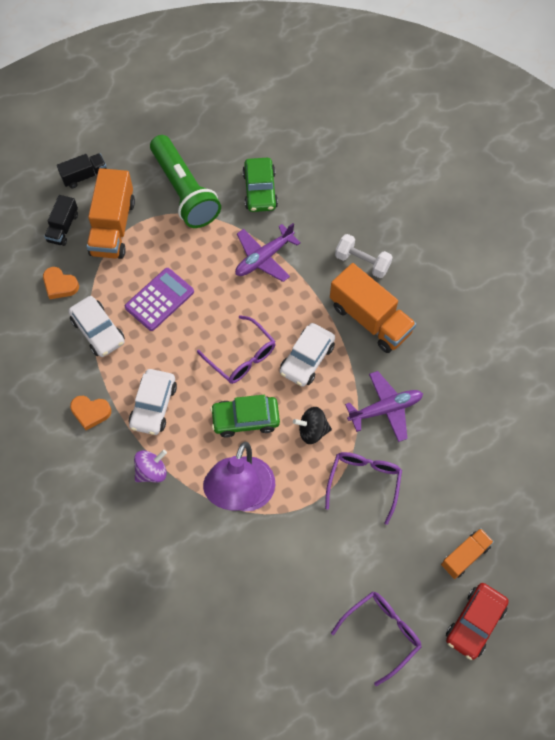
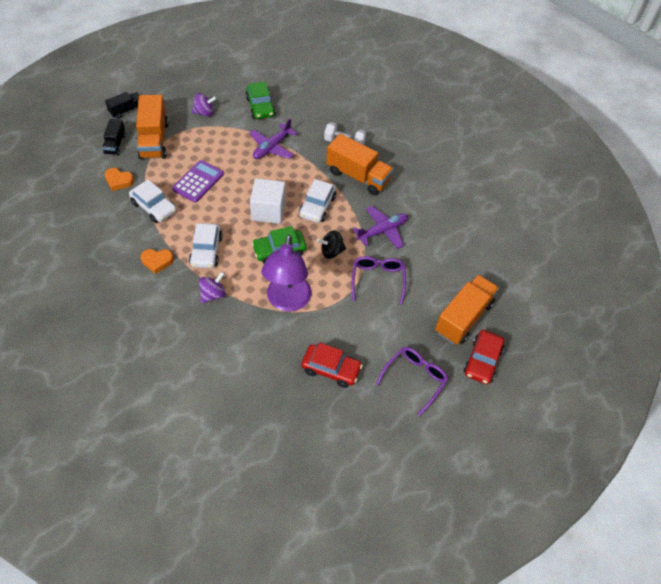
camera: 15 degrees left, 10 degrees down
(184, 191) = (204, 113): green flashlight -> purple spinning top
(242, 357) = (268, 211): purple glasses -> white cube
(279, 601) = (331, 369): none -> red car
(465, 556) = (463, 318): orange truck -> orange truck, size x1.79

